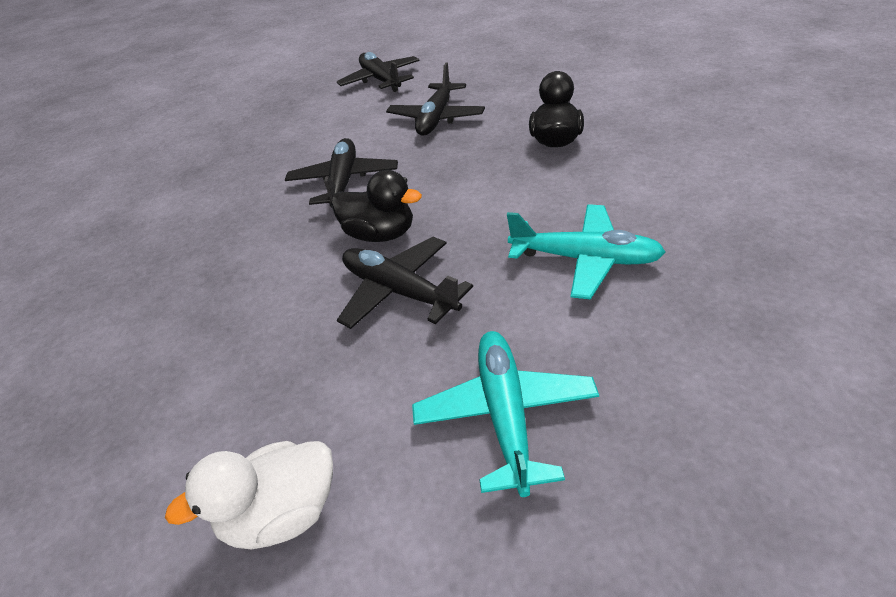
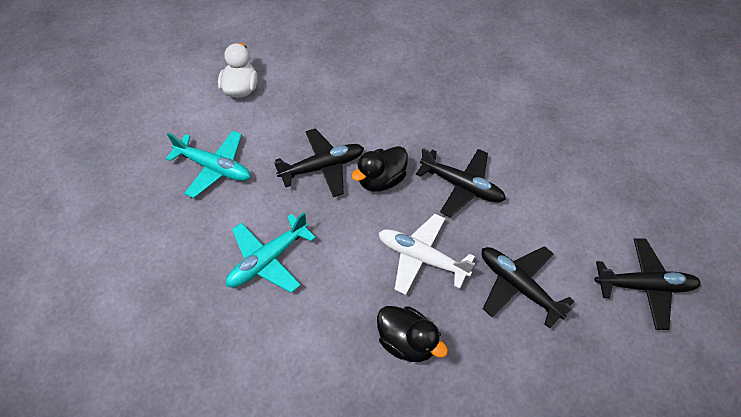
camera: 115 degrees right, 15 degrees up
(460, 168) = (421, 258): none -> white plane

